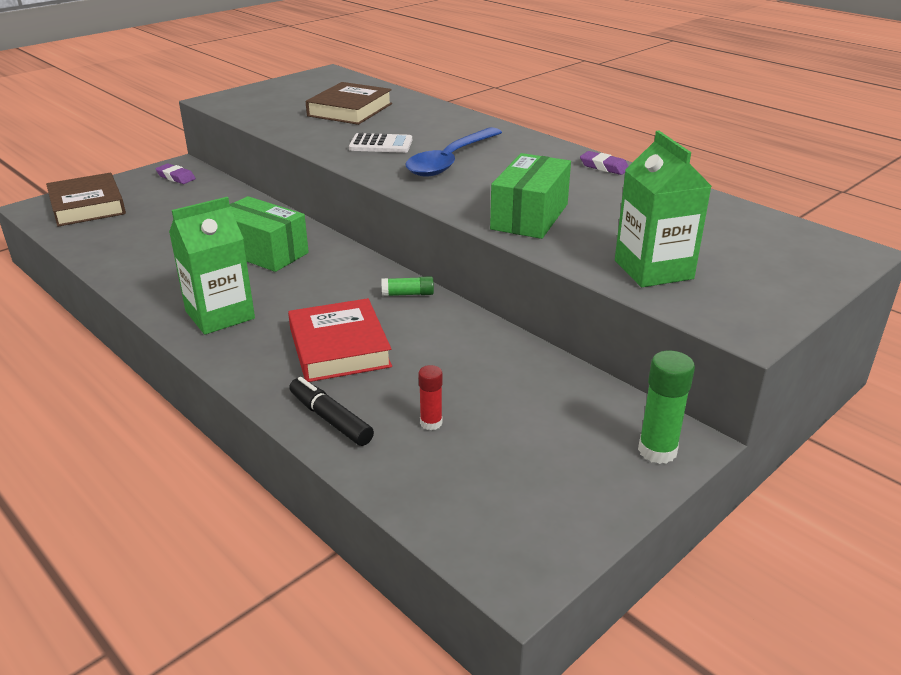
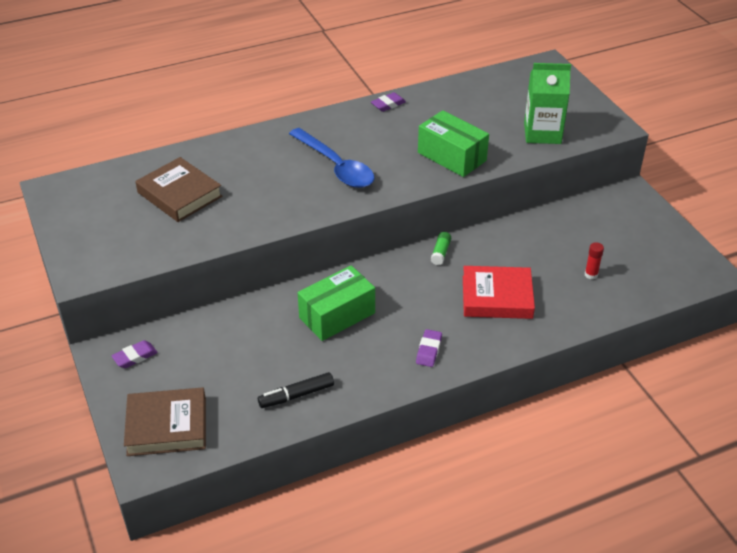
camera: 70 degrees left, 10 degrees up
(220, 315) = (428, 350): green carton -> purple eraser
(330, 419) = (575, 314): black marker -> black marker (296, 395)
(381, 144) = (279, 193): white calculator -> none
(657, 451) = (637, 203): green glue stick -> none

